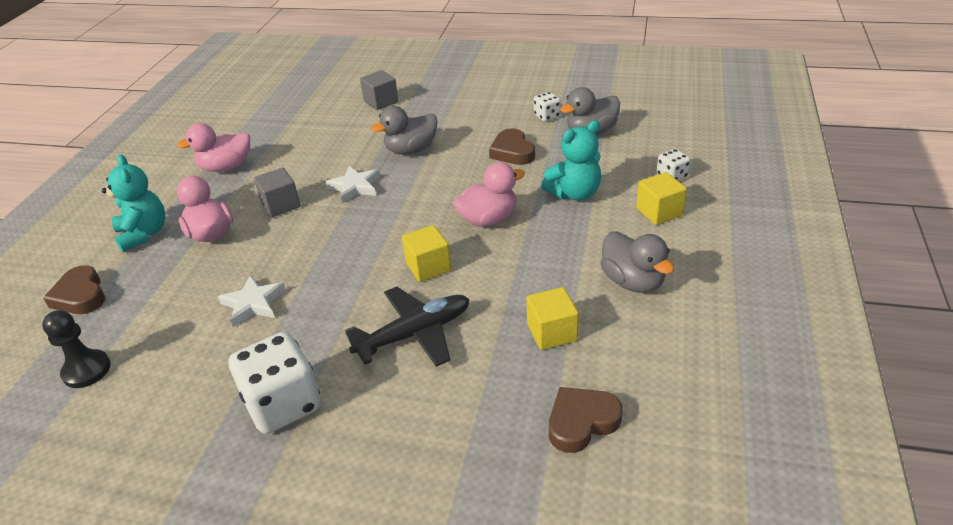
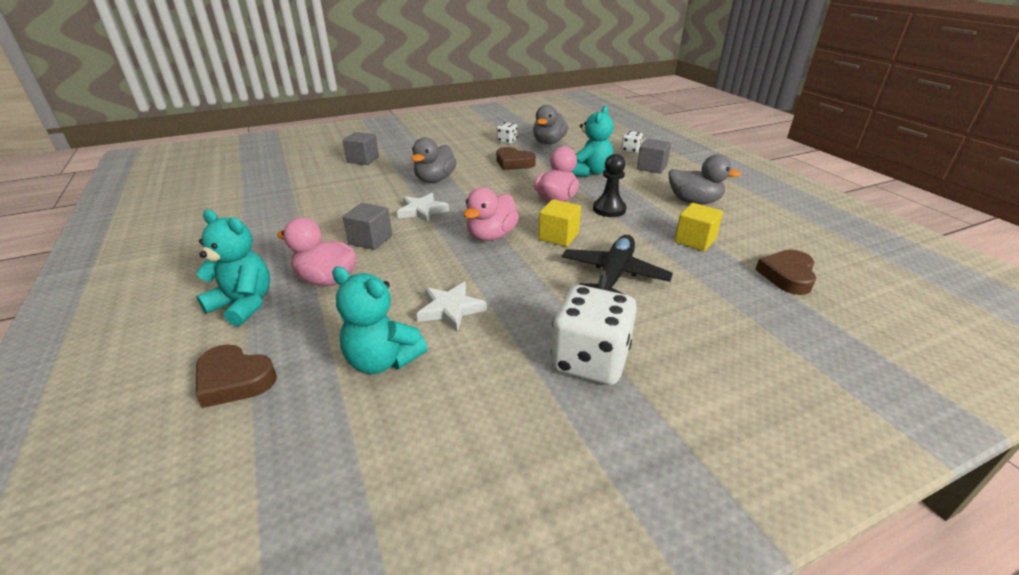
camera: 40 degrees left, 5 degrees down
(87, 370) = (344, 435): black pawn -> black pawn (609, 209)
(164, 326) = (382, 360): none -> turquoise teddy bear
(226, 167) = (269, 232): pink duck -> pink duck (491, 236)
(659, 212) = (652, 167): yellow cube -> grey cube

